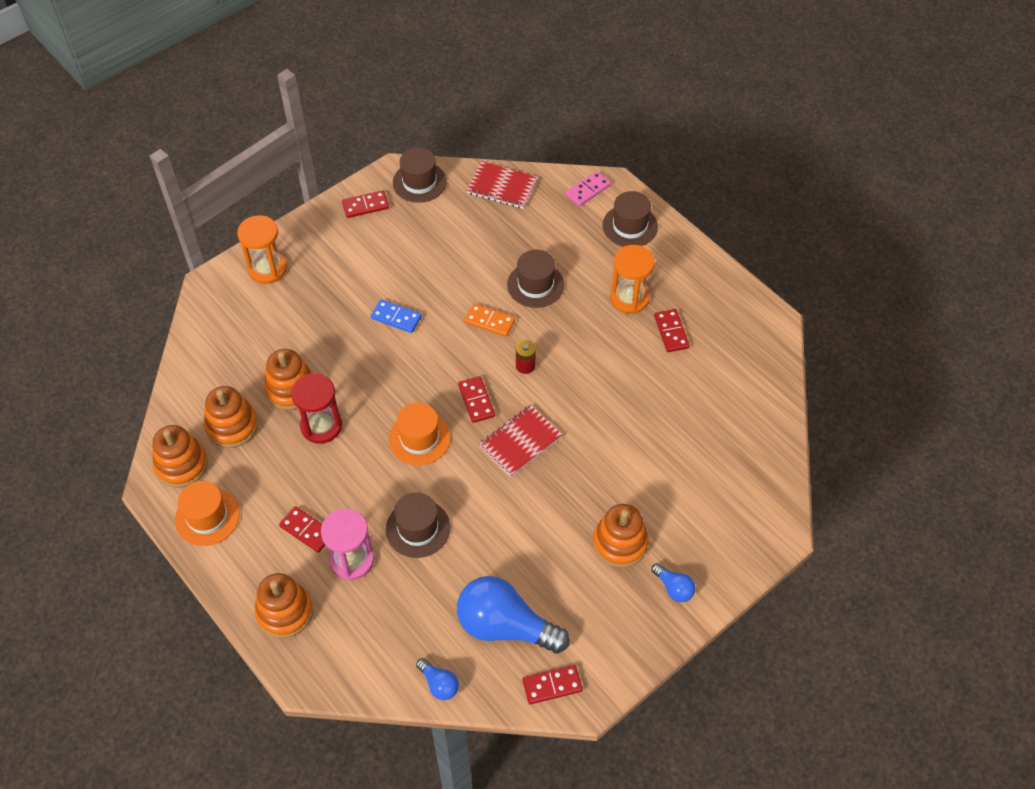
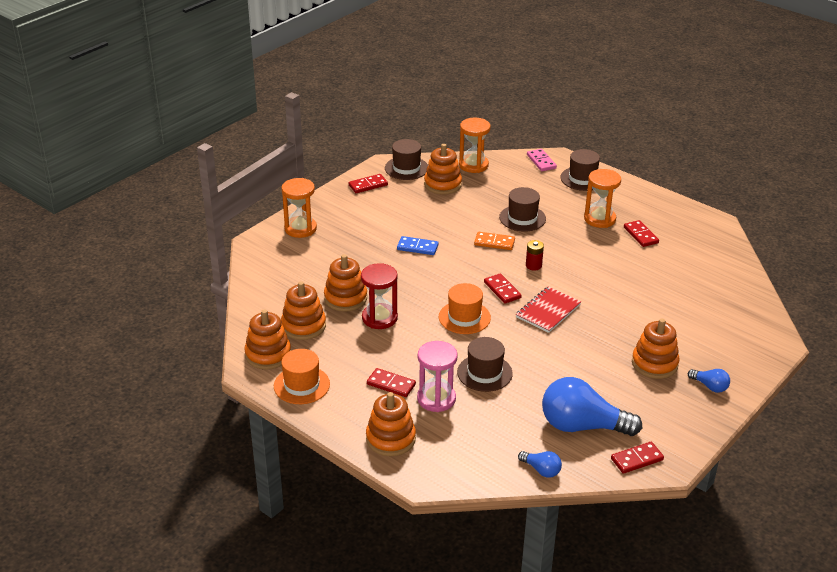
camera: 10 degrees left, 20 degrees down
(455, 215) = (442, 184): none -> orange stacking toy
(502, 186) = (473, 165): red notebook -> orange hourglass
(588, 190) = (541, 161): pink domino -> pink domino turned 60 degrees counterclockwise

